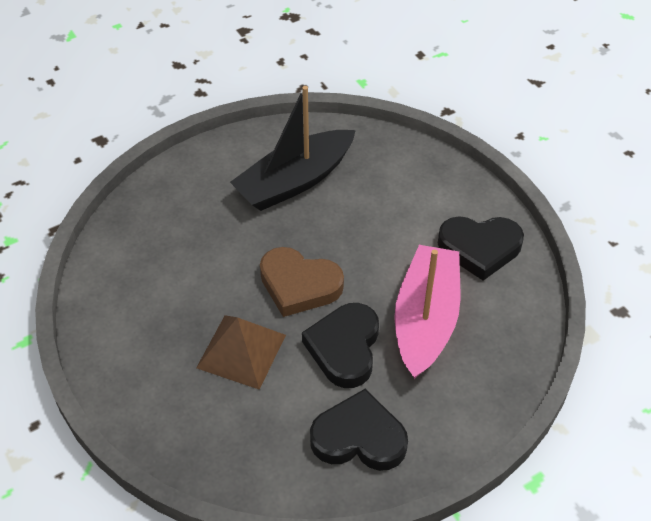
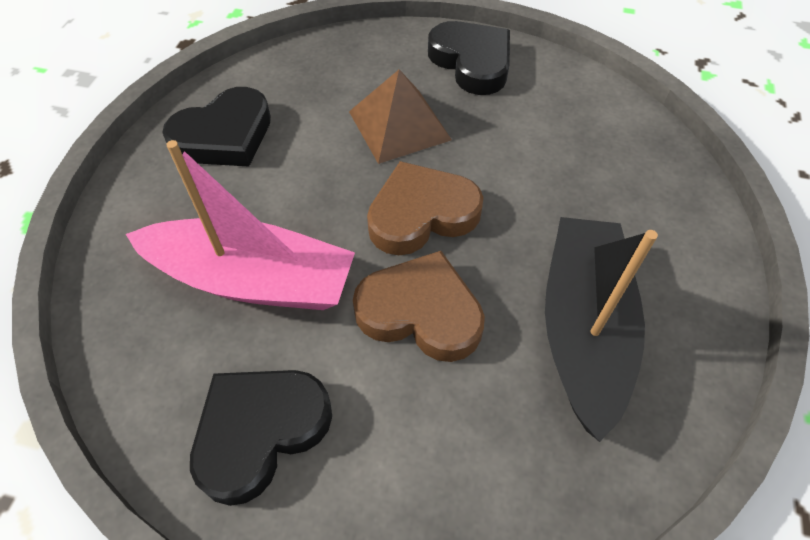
camera: 135 degrees right, 5 degrees up
(344, 348) = (310, 191): black heart -> black heart (472, 62)
(358, 240) = (420, 312): none -> brown heart
(425, 319) = (252, 279): pink boat -> pink boat turned 45 degrees counterclockwise

